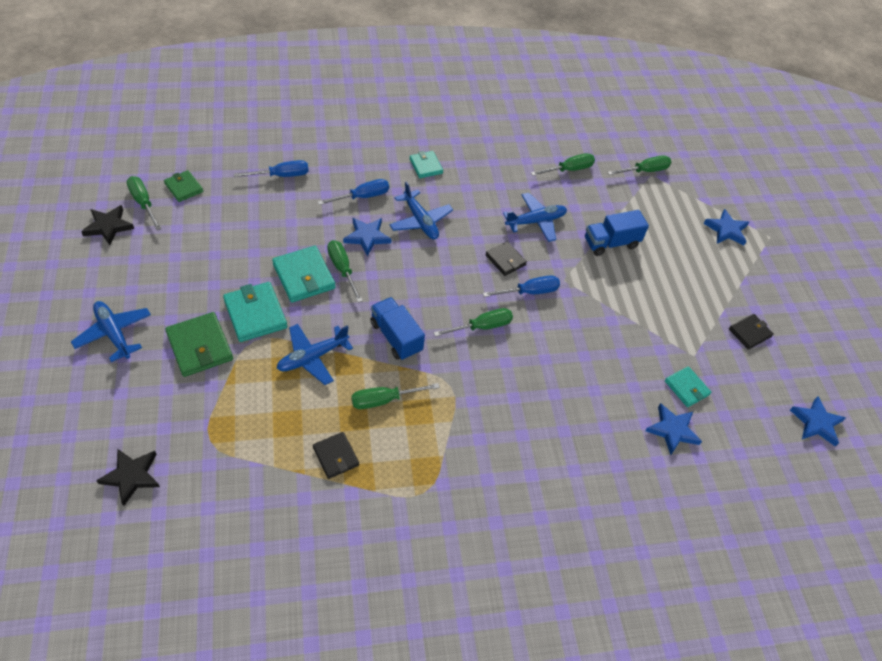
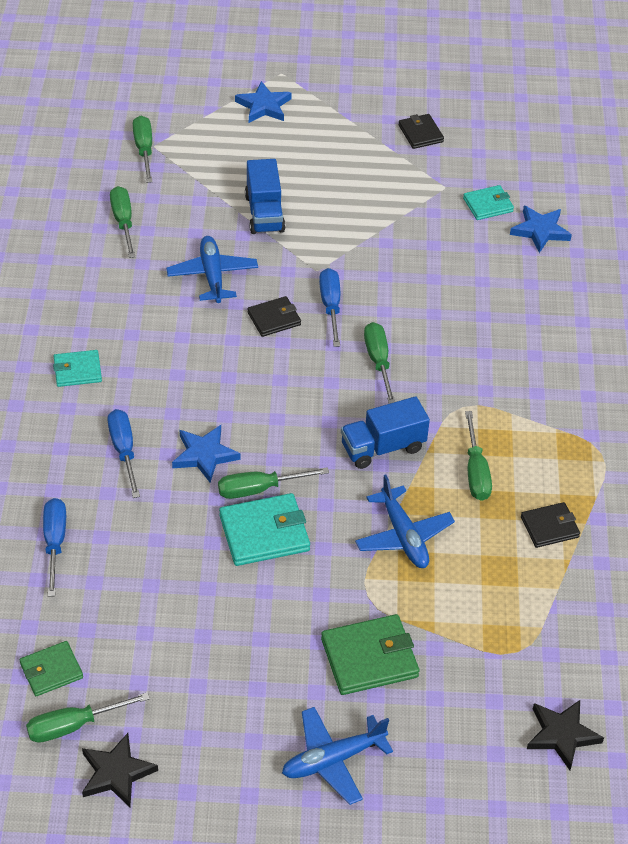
camera: 75 degrees left, 5 degrees down
(255, 314) = (322, 592): turquoise wallet -> none
(420, 221) = (186, 393): blue plane -> none
(816, 423) = (541, 120): blue star -> none

